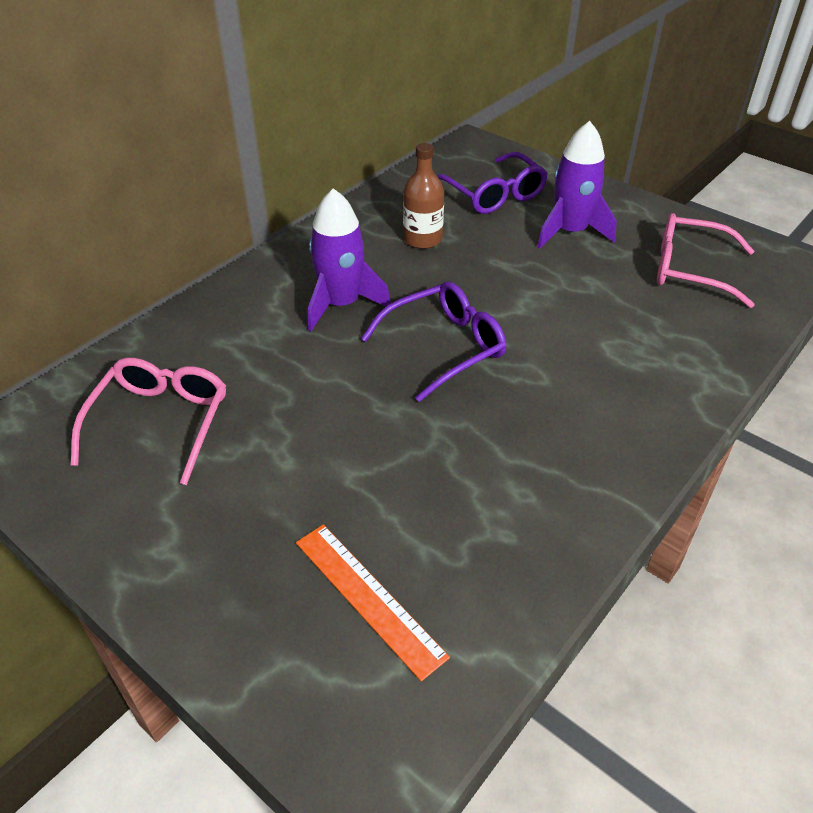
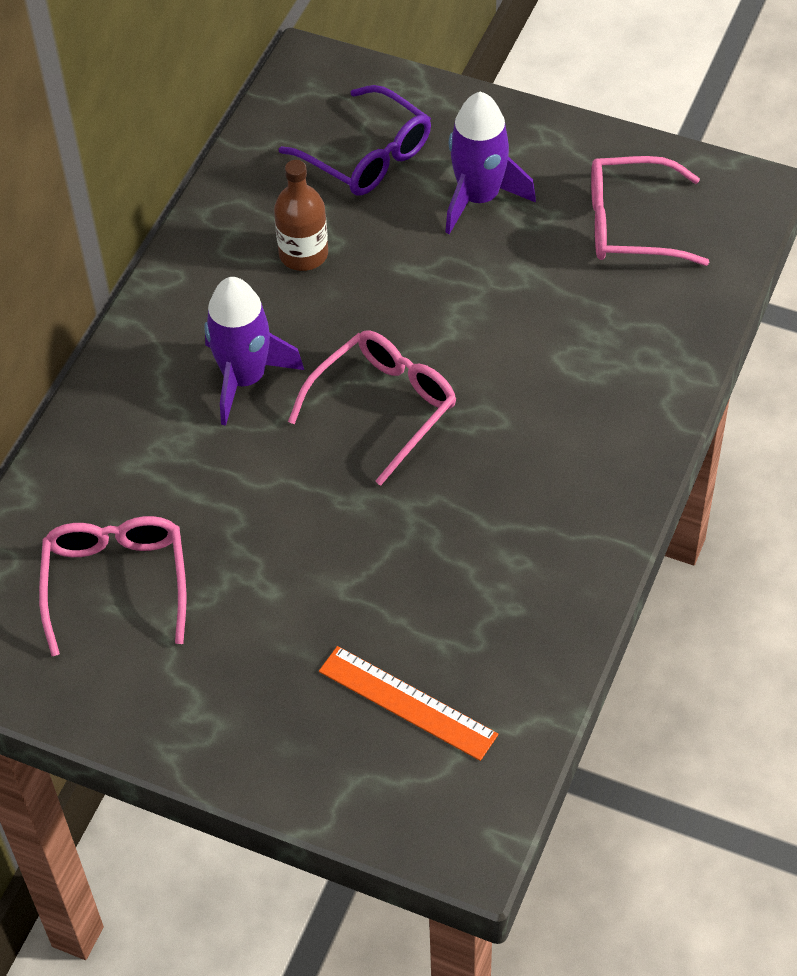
camera: 15 degrees left, 10 degrees up
(445, 346) = (384, 406): purple glasses -> pink glasses

